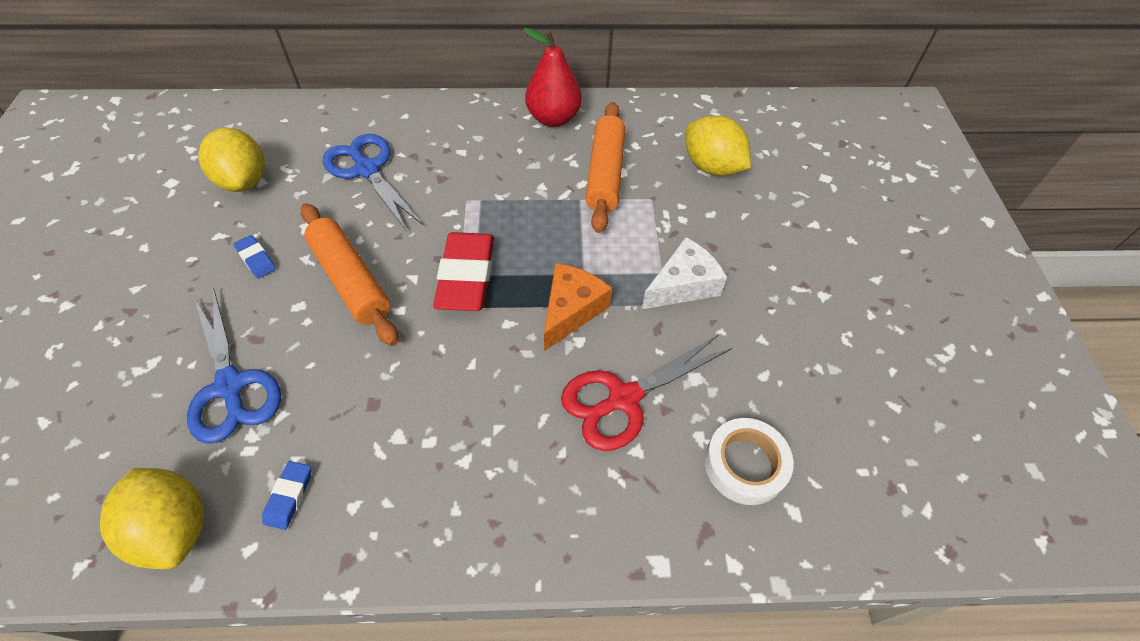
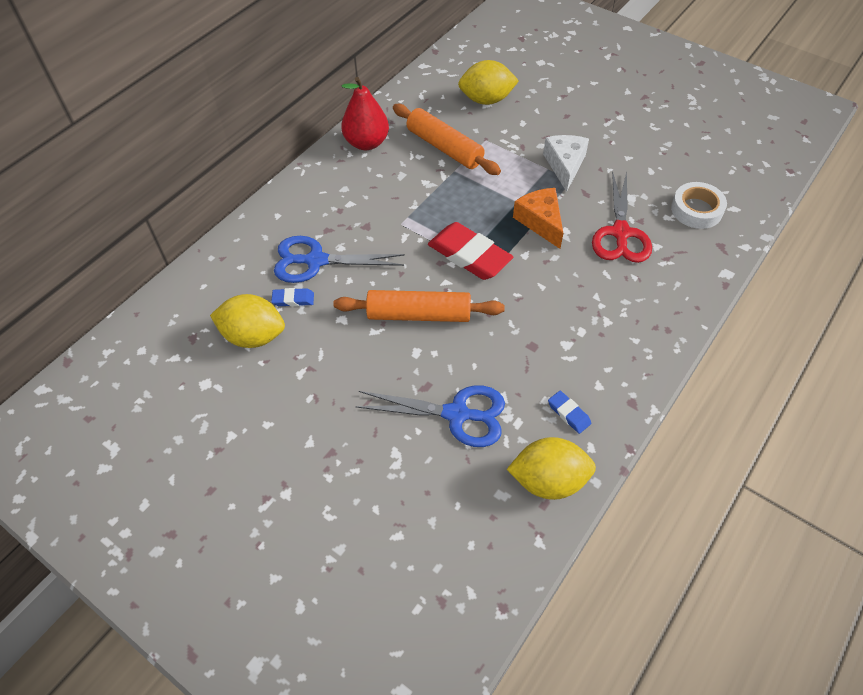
camera: 50 degrees left, 0 degrees up
(256, 259) = (348, 359): blue eraser -> blue eraser (293, 299)

